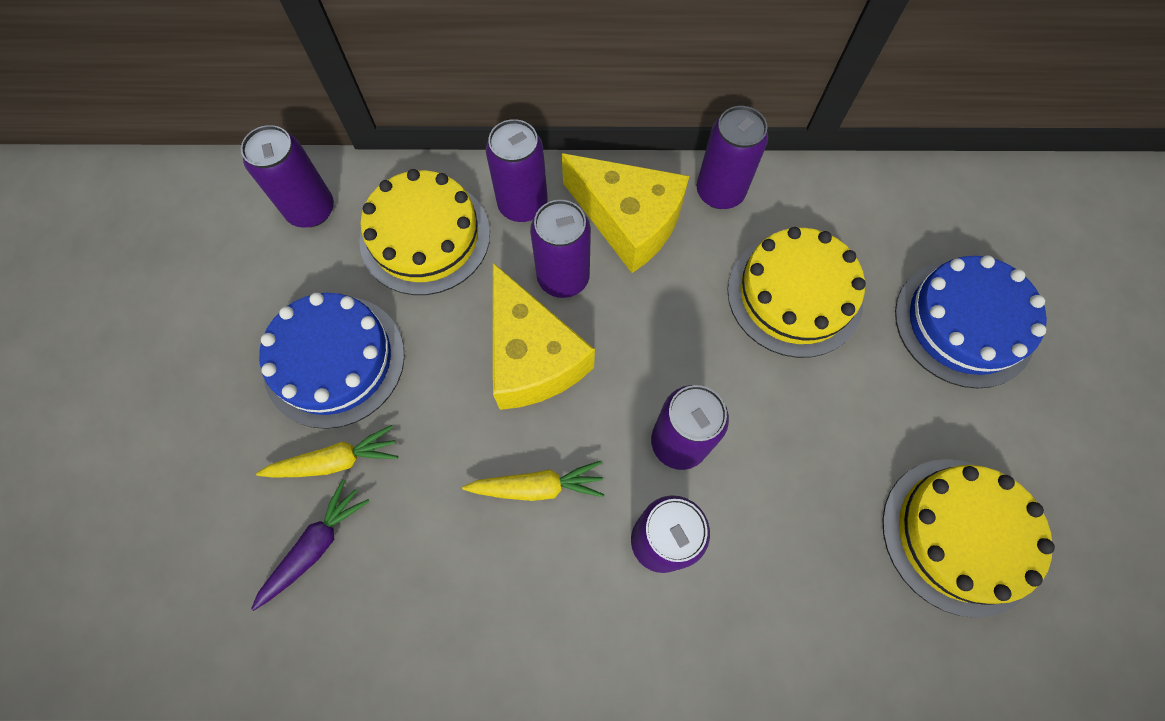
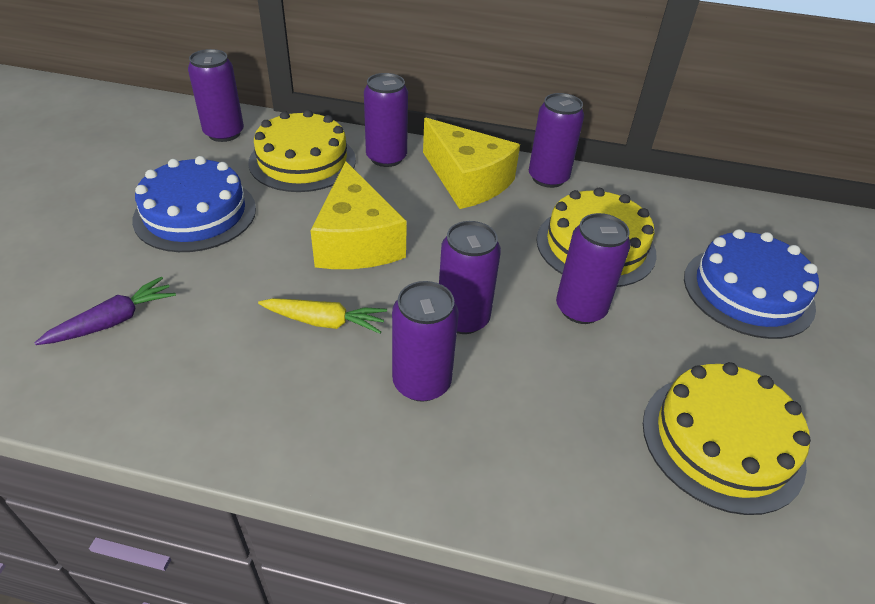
camera: 10 degrees right, 25 degrees down
(335, 461) = (162, 271): yellow carrot -> none
(563, 277) = (401, 201): purple can -> purple can (580, 309)

